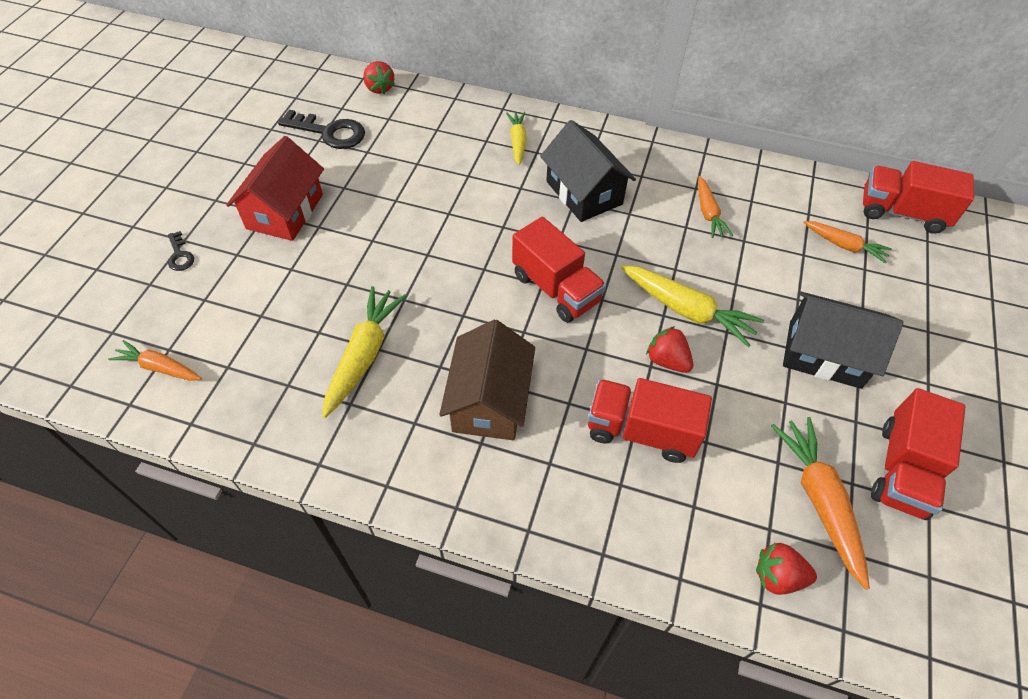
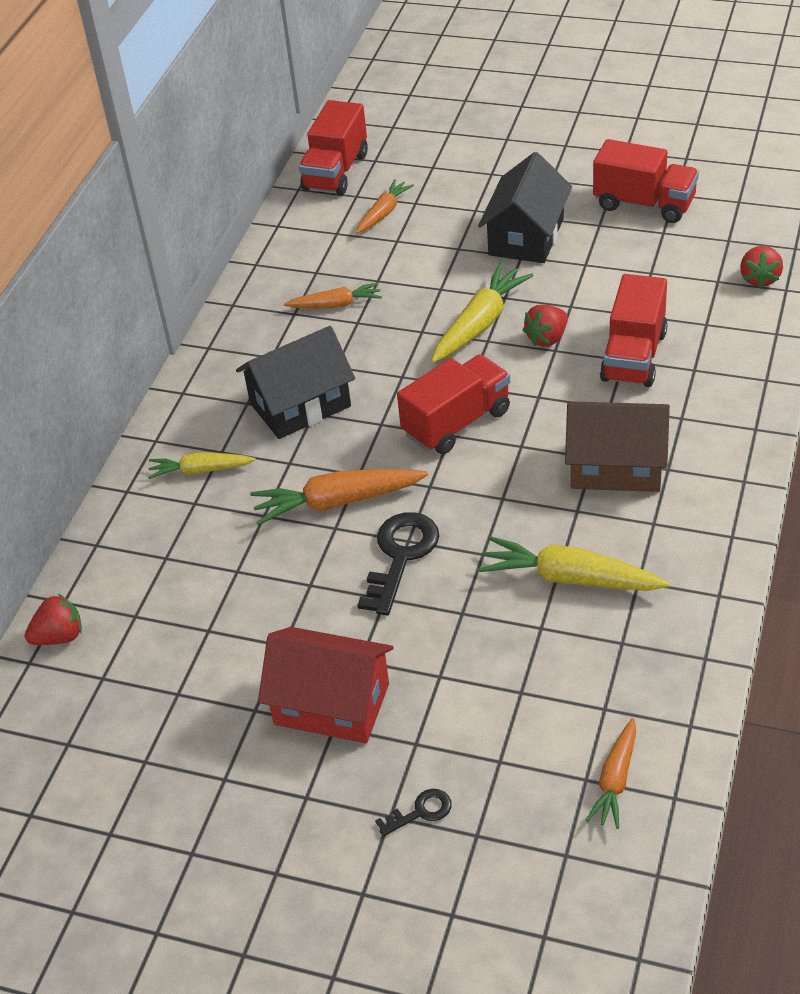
camera: 85 degrees left, 10 degrees down
(329, 132) = (161, 682): black key -> black key (400, 556)
(819, 500) = (683, 252): orange carrot -> orange carrot (337, 502)

